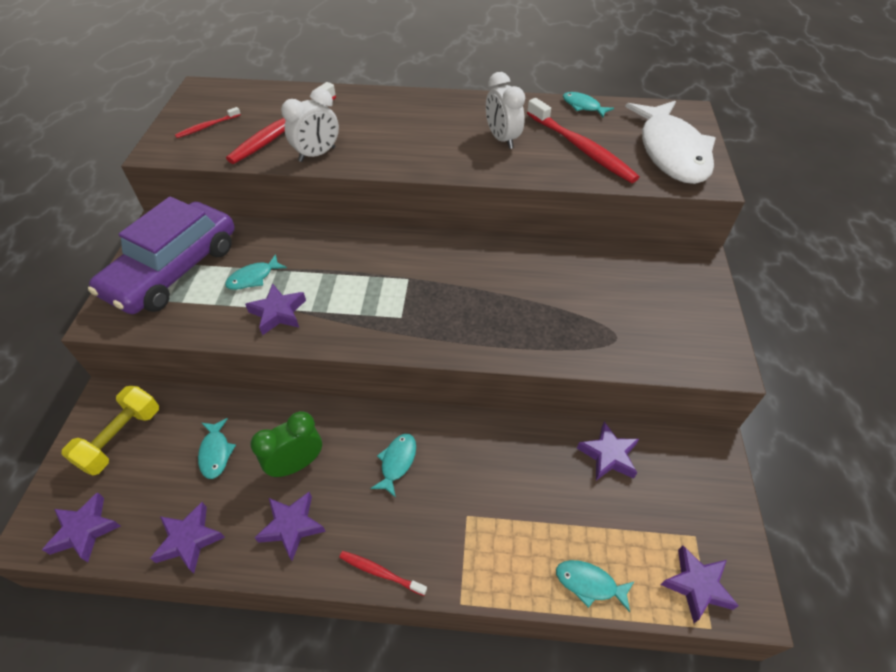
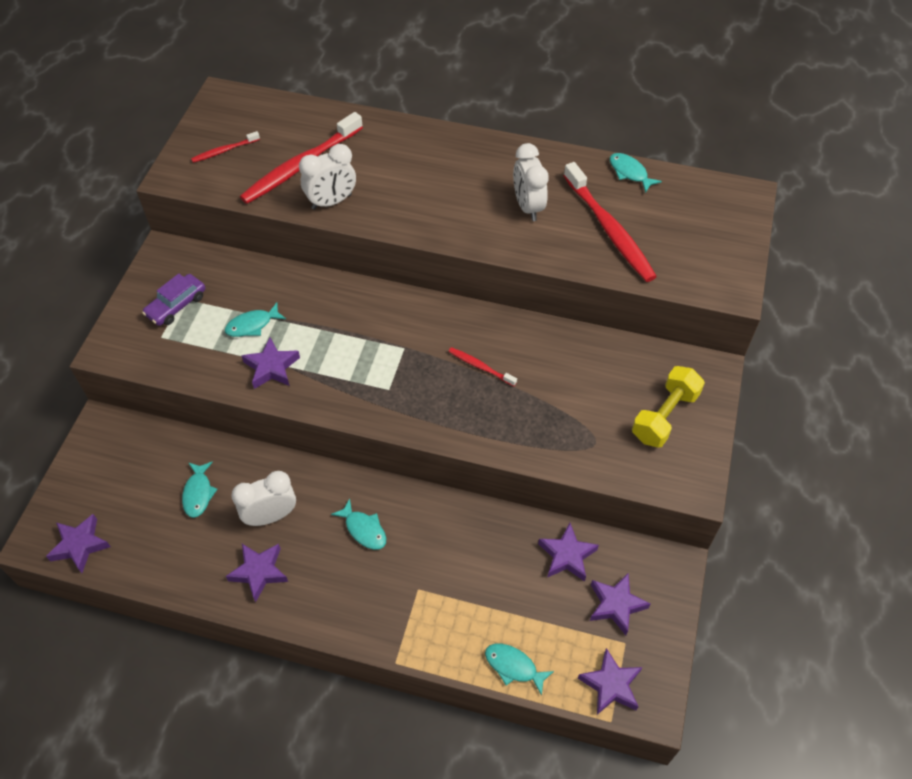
camera: 10 degrees right, 5 degrees up
(121, 438) = (114, 466): yellow dumbbell -> yellow dumbbell (664, 416)
(173, 270) = (176, 305): purple car -> purple car, size x0.45
(189, 540) = (169, 569): purple star -> purple star (616, 605)
(296, 464) = (271, 516): green clock -> white clock
(380, 572) = (330, 625): red toothbrush -> red toothbrush (480, 367)
(397, 462) = (364, 529): turquoise fish -> turquoise fish turned 105 degrees clockwise
(671, 152) = (705, 247): white fish -> none

